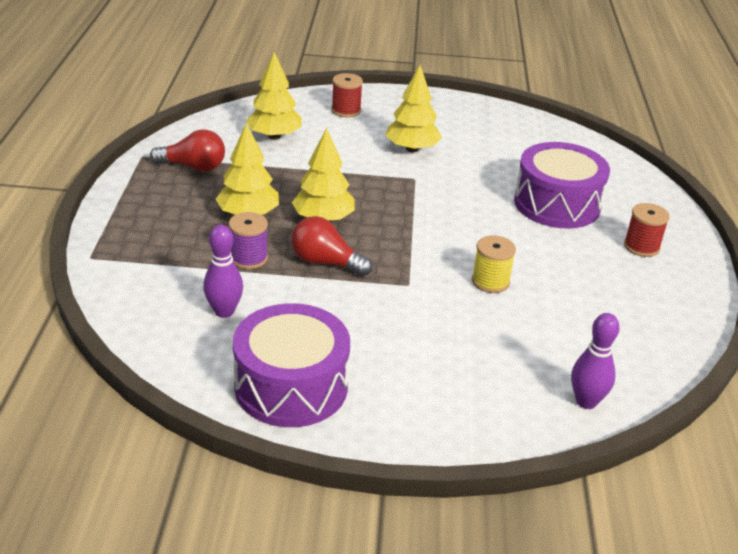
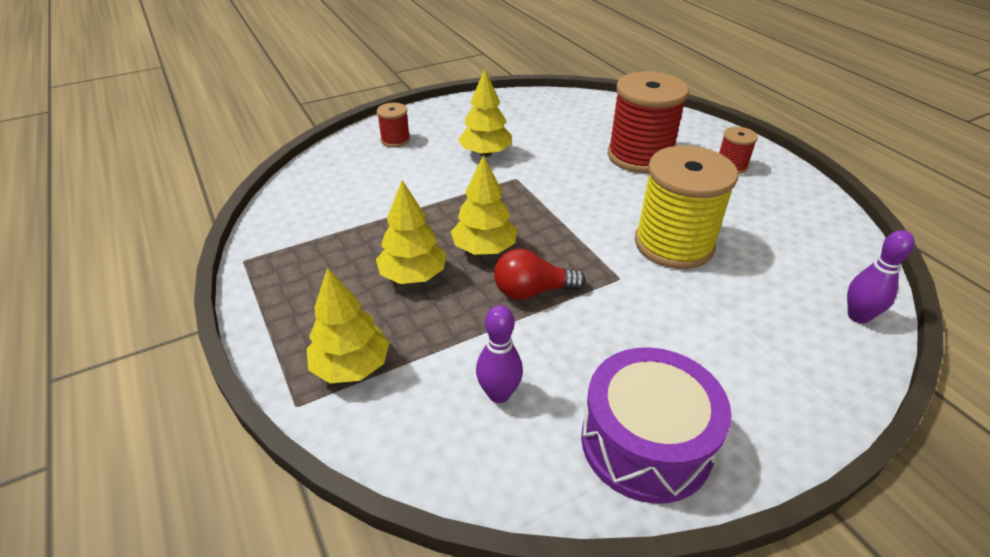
camera: 30 degrees left, 5 degrees up
(193, 167) = (309, 250): red light bulb -> none
(249, 258) = (461, 321): purple spool -> none
(274, 136) = (357, 187): yellow tree -> yellow tree (351, 366)
(490, 281) = (674, 244): yellow spool -> yellow spool, size x2.14
(557, 204) = (640, 156): purple drum -> red spool

